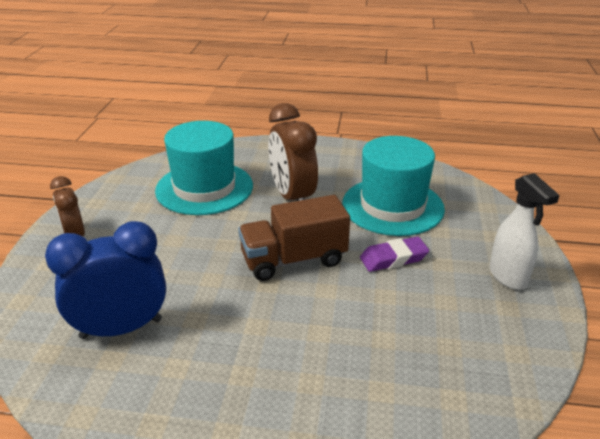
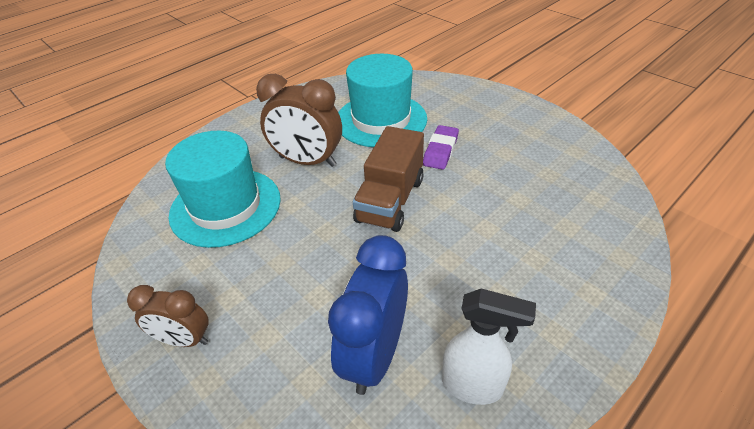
camera: 50 degrees left, 10 degrees up
(508, 277) = (506, 115): white spray bottle -> white spray bottle (473, 386)

